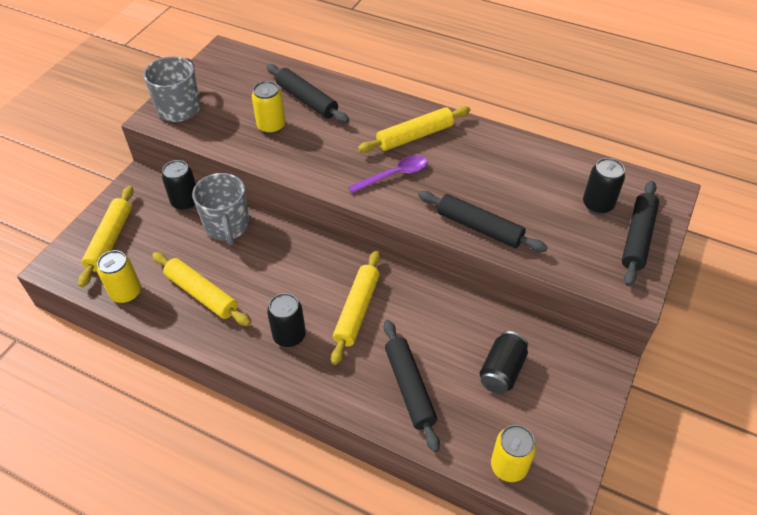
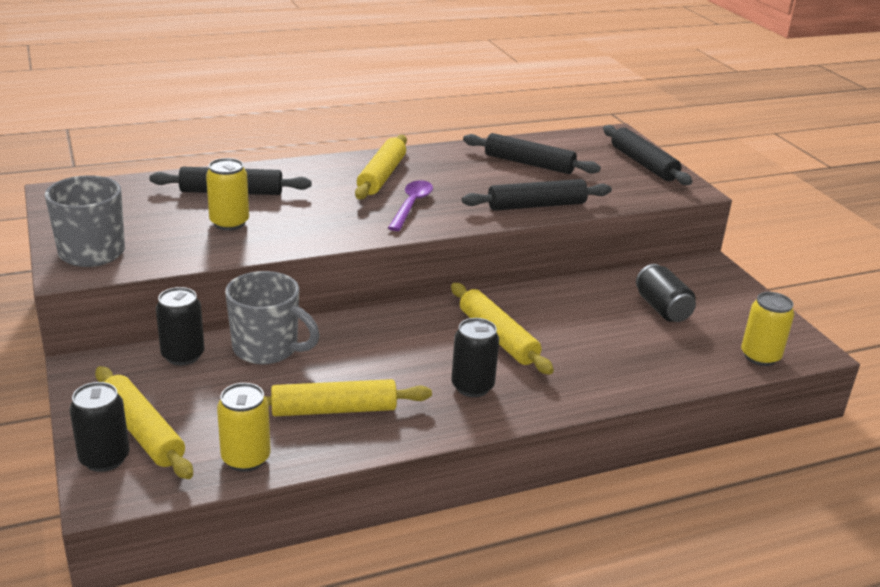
camera: 50 degrees left, 20 degrees down
(409, 388) = (623, 357): black rolling pin -> black rolling pin (529, 163)
(597, 204) = (588, 158): black can -> black can (104, 458)

